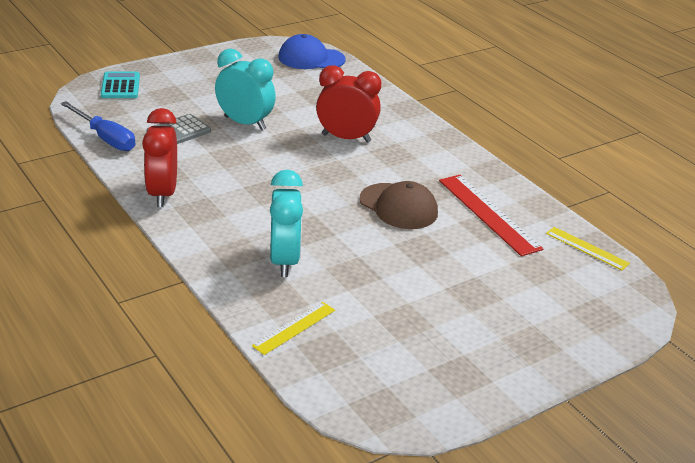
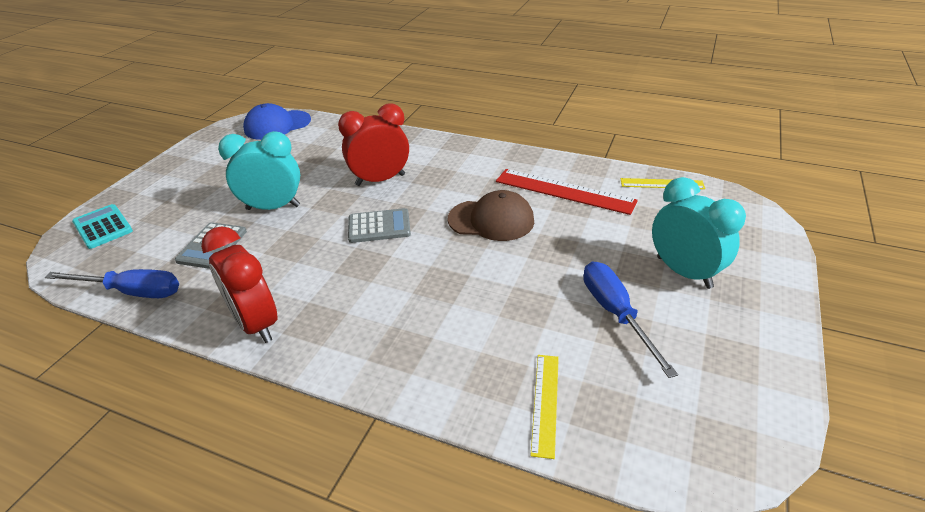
camera: 30 degrees left, 5 degrees up
(284, 261) = (455, 330): turquoise clock -> turquoise clock (684, 272)
(307, 171) = (379, 226): none -> grey calculator
(411, 309) = (615, 313): none -> blue screwdriver

